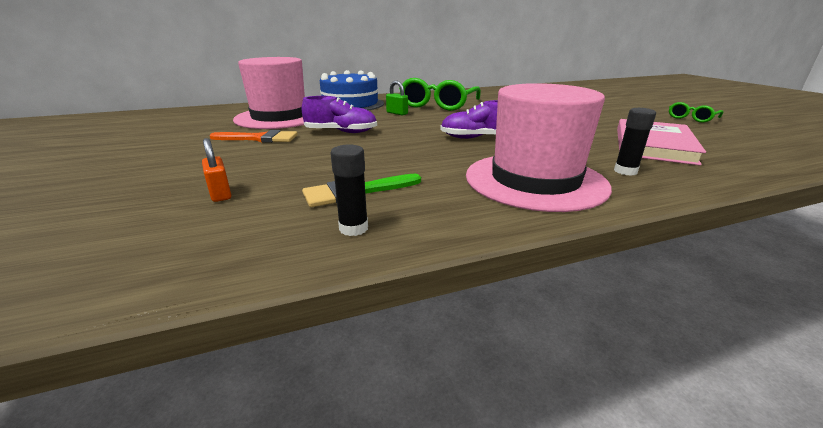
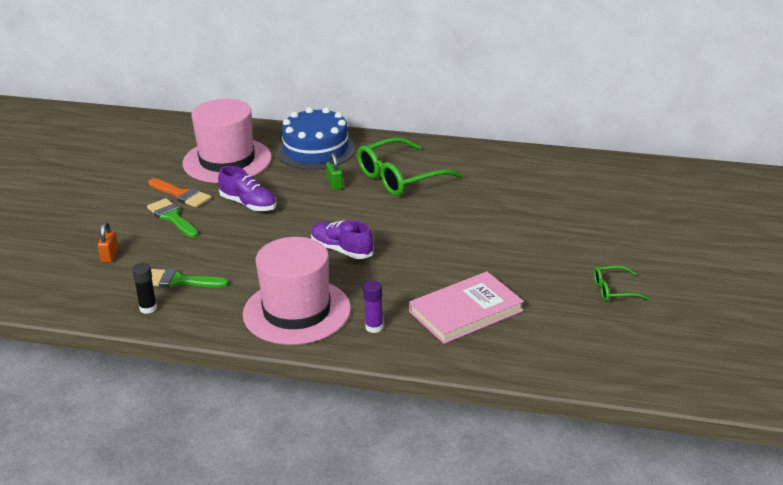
camera: 35 degrees right, 5 degrees up
(270, 152) = (172, 217): none -> green brush
(625, 171) = (374, 327): black glue stick -> purple glue stick

